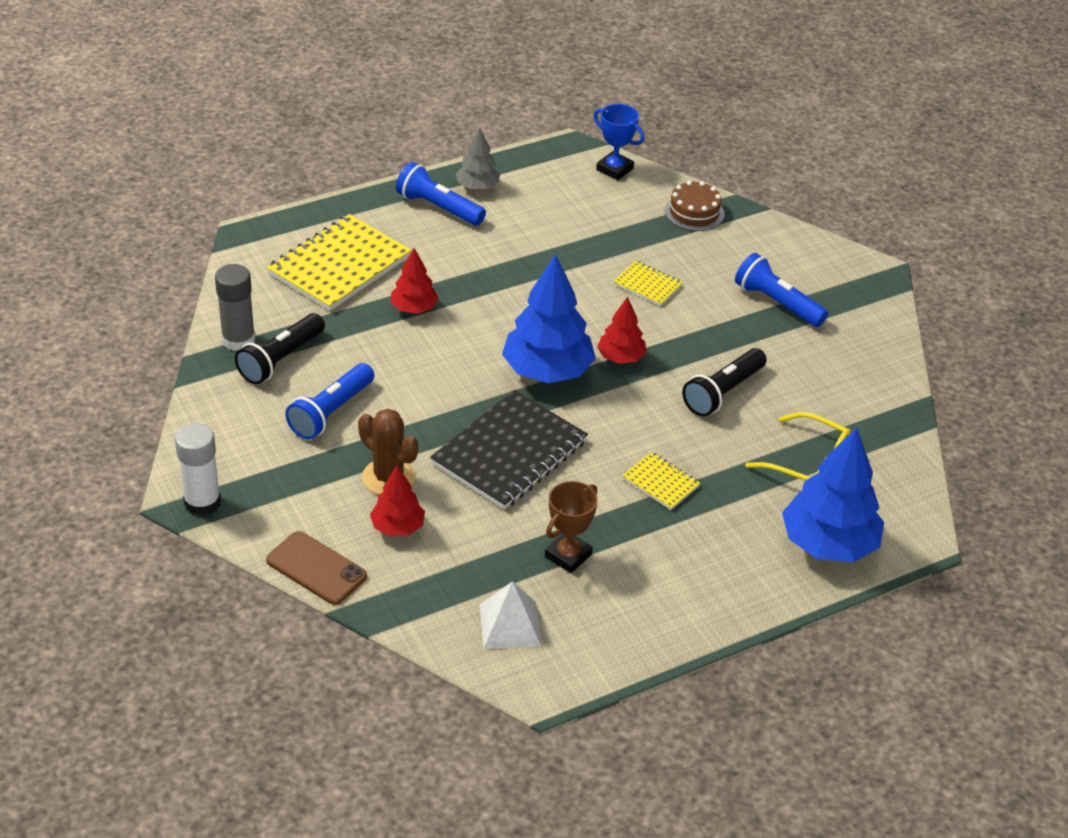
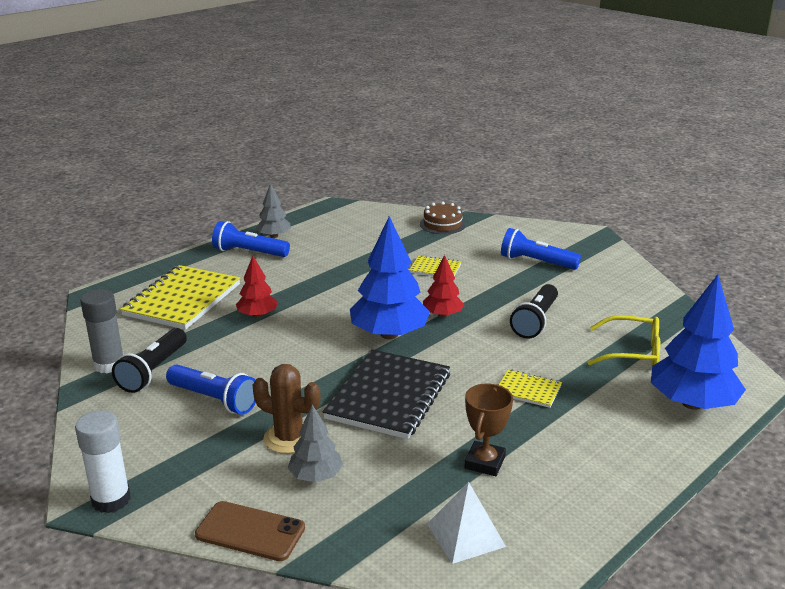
camera: 15 degrees left, 15 degrees down
(331, 412) = (214, 400): blue flashlight -> blue flashlight turned 75 degrees counterclockwise
(397, 527) = (316, 476): red tree -> grey tree
(614, 169) = (371, 211): blue trophy -> none

